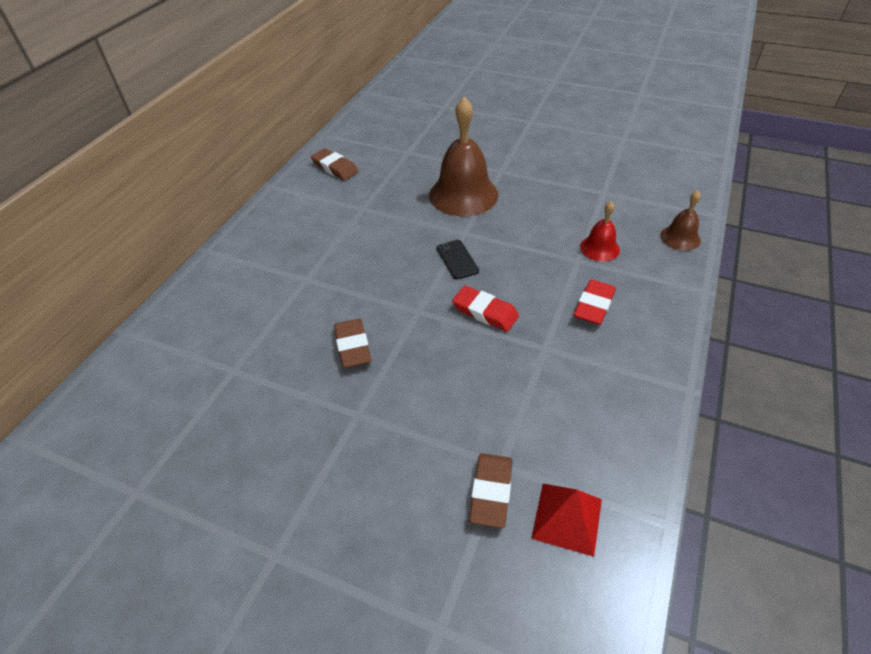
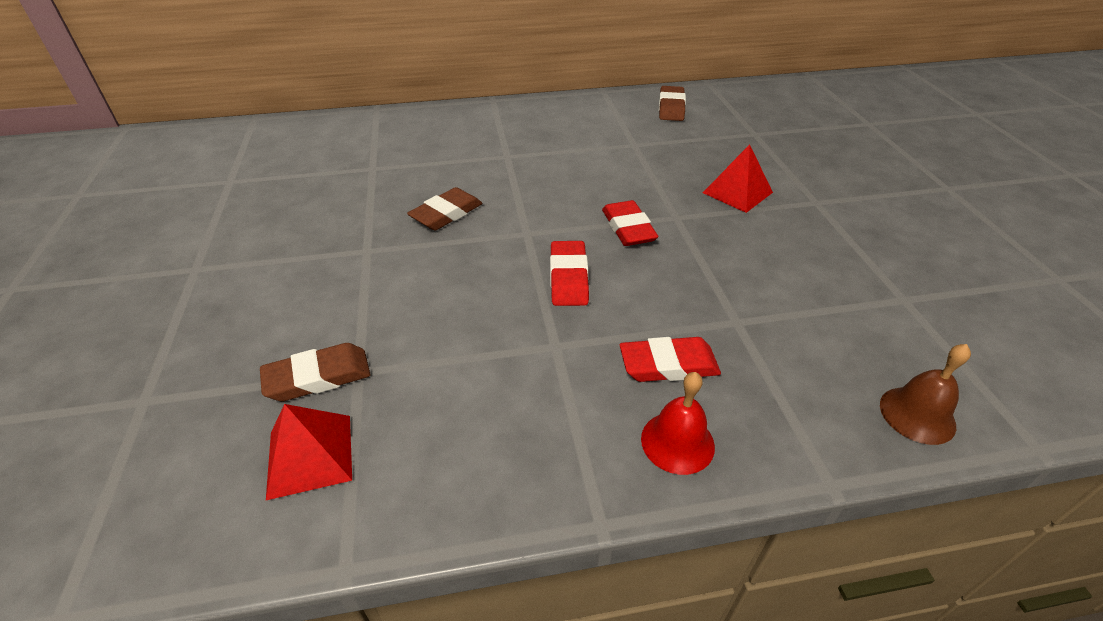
camera: 55 degrees right, 5 degrees down
(457, 259) = (628, 228): black phone -> red eraser
(463, 194) = (737, 192): brown bell -> red pyramid
(599, 248) = (784, 333): red bell -> red bell (677, 442)

